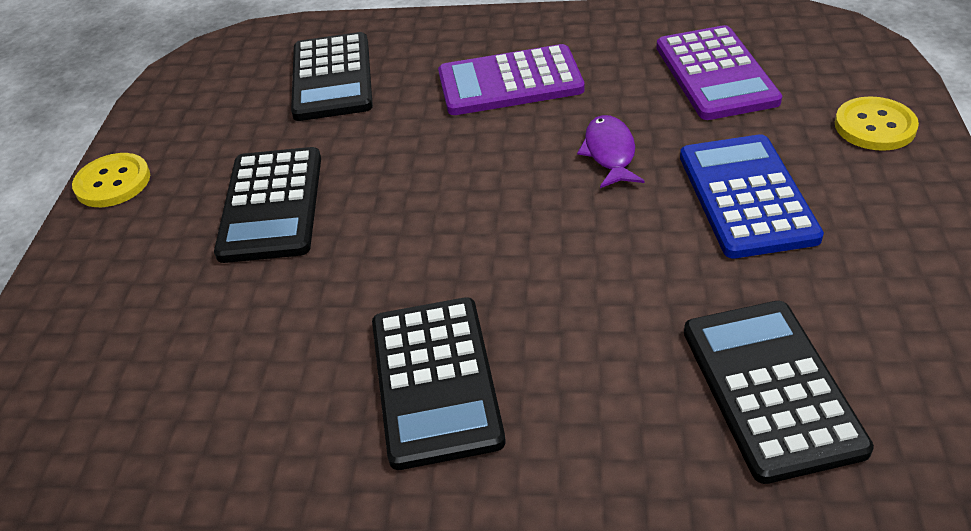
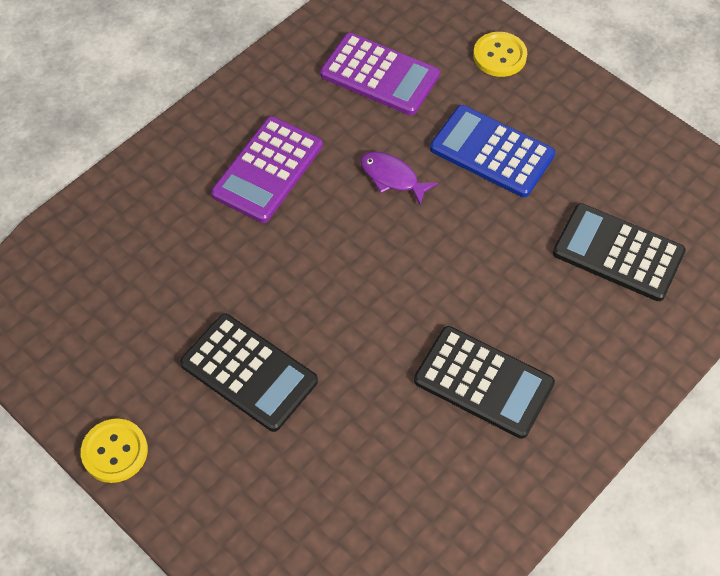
camera: 55 degrees left, 15 degrees up
(332, 78) = (142, 256): black calculator -> none

